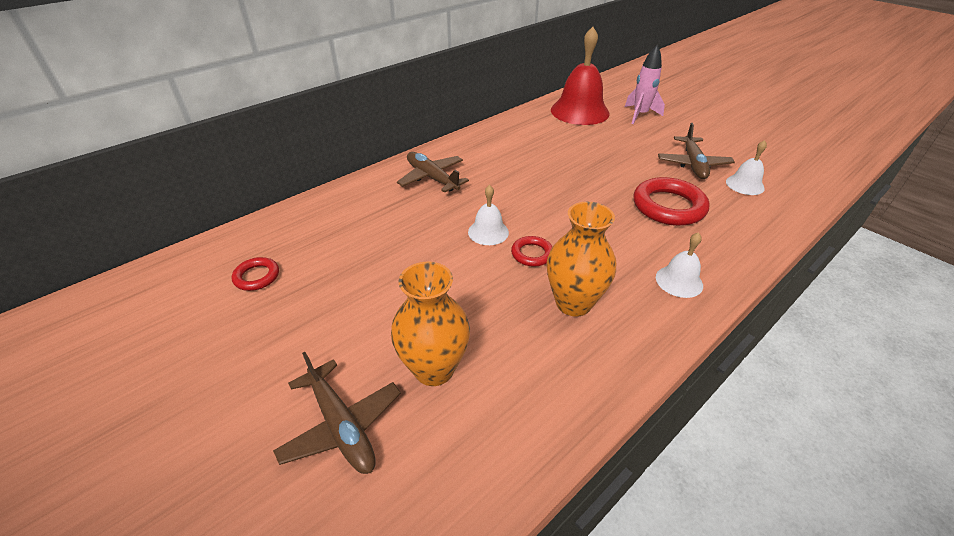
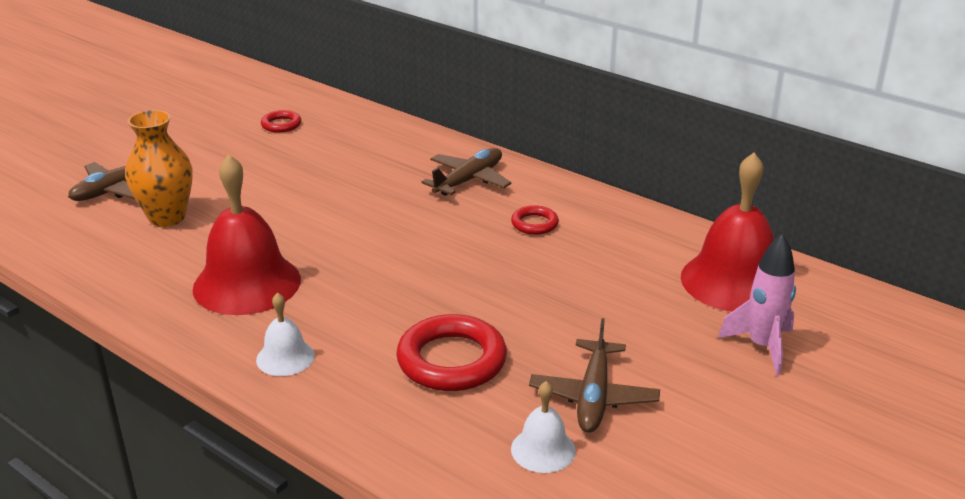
camera: 80 degrees right, 10 degrees down
(488, 232) = (364, 225): white bell -> none
(532, 254) = (327, 255): red ring -> red ring (534, 224)
(573, 303) = (247, 283): orange vase -> red bell
(693, 164) = (593, 396): brown plane -> brown plane turned 75 degrees counterclockwise

